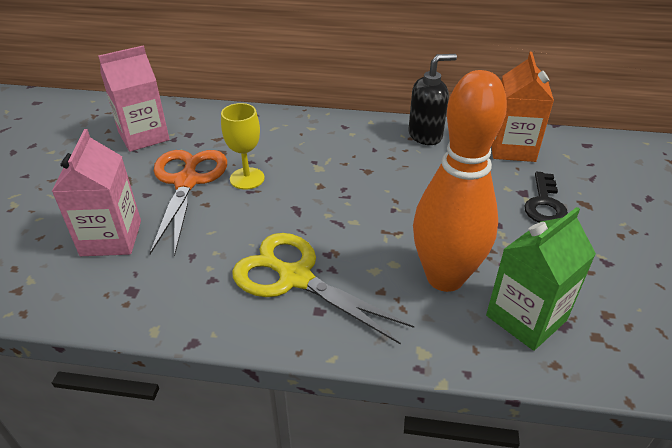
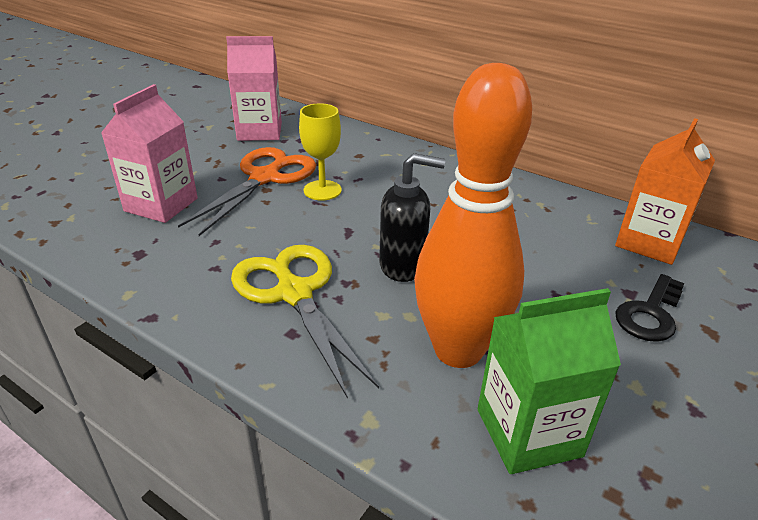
camera: 25 degrees right, 5 degrees down
(425, 135) = (547, 201): black soap dispenser -> black soap dispenser (403, 266)

